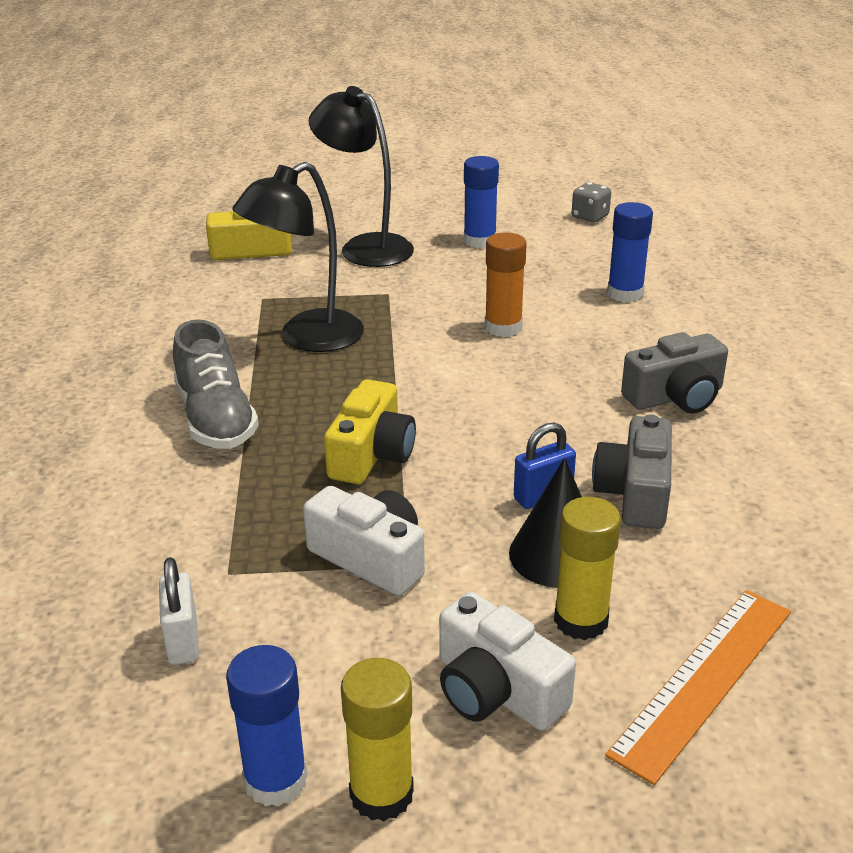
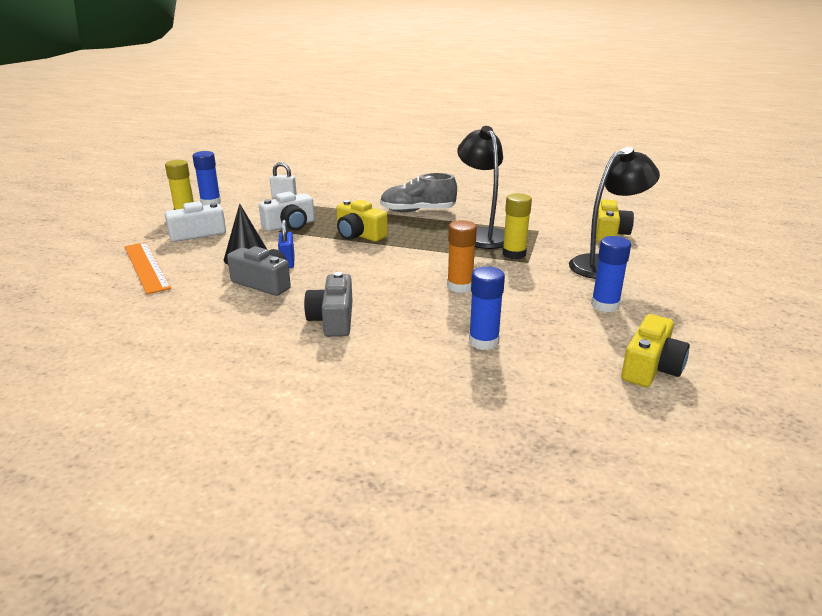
camera: 110 degrees right, 5 degrees down
(581, 620) = (206, 253): yellow glue stick -> yellow glue stick (514, 254)
(590, 217) = (650, 367): grey dice -> yellow camera

